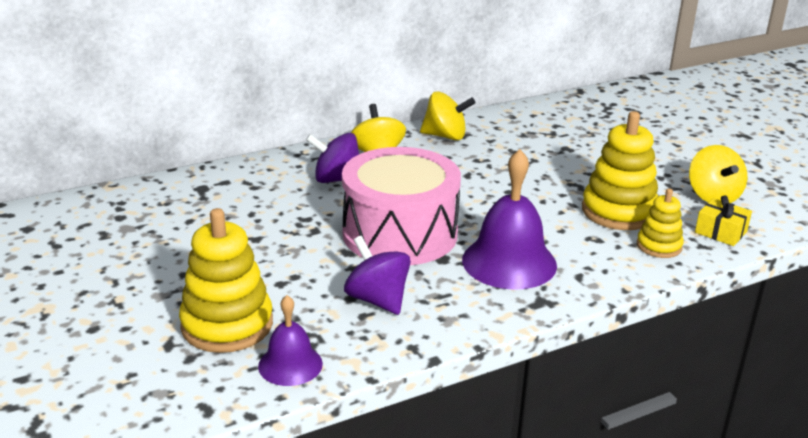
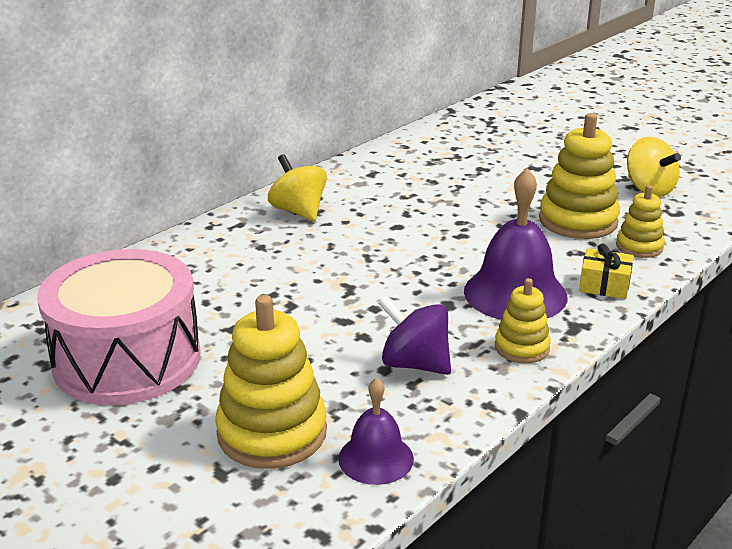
camera: 20 degrees left, 0 degrees up
(337, 179) = (274, 245): purple spinning top -> none
(400, 234) = (384, 289): pink drum -> pink drum (127, 359)
(445, 136) = (354, 178): yellow spinning top -> none
(478, 308) = (522, 347): none -> yellow stacking toy
(720, 232) = (681, 222): yellow gift -> yellow gift (604, 285)

